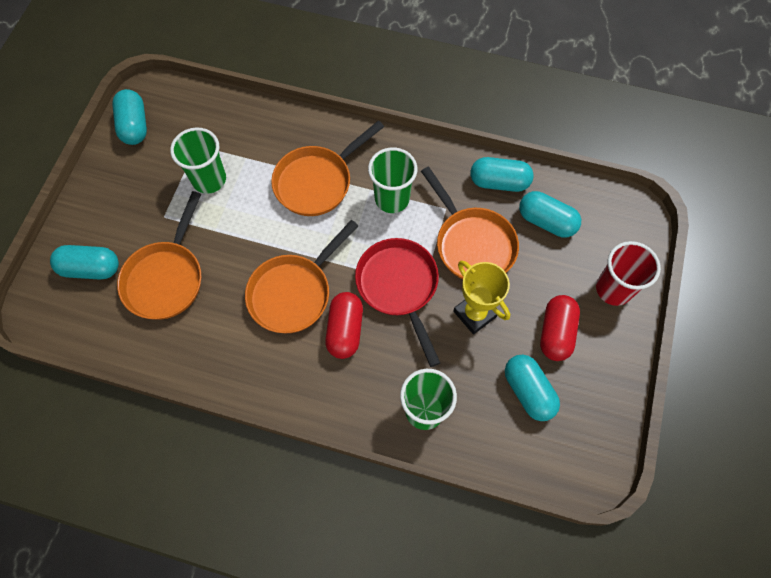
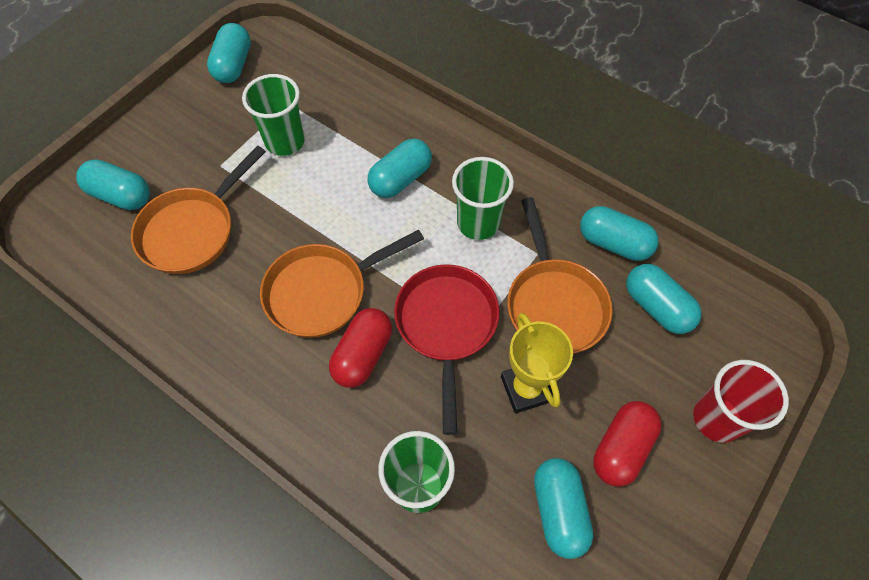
camera: 20 degrees right, 5 degrees down
(317, 182) = (400, 179): orange pan -> turquoise capsule

